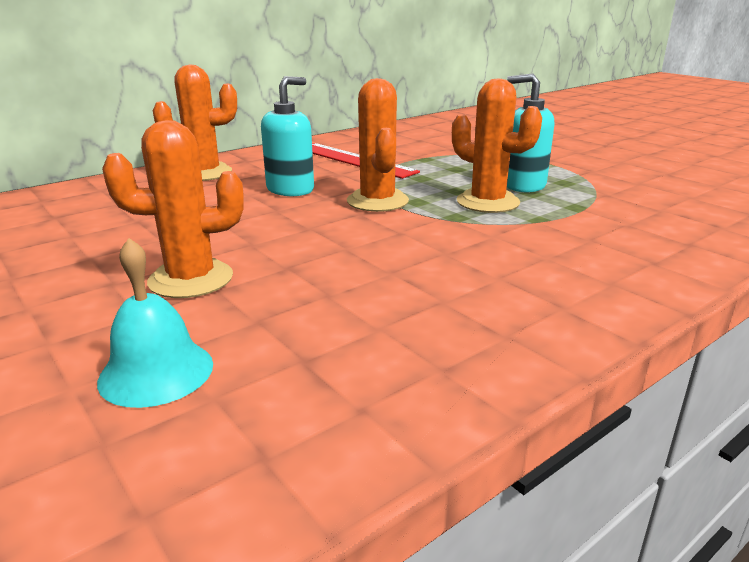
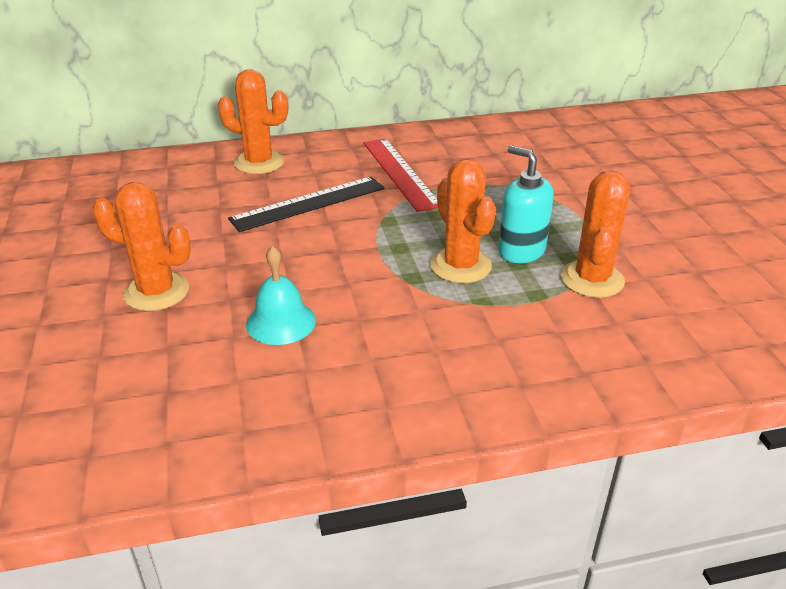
camera: 25 degrees right, 10 degrees up
(156, 372) = (78, 370): turquoise bell -> turquoise bell (281, 322)
(290, 189) = (309, 203): turquoise soap dispenser -> black ruler
(377, 201) = (366, 238): orange cactus -> orange cactus (592, 279)

